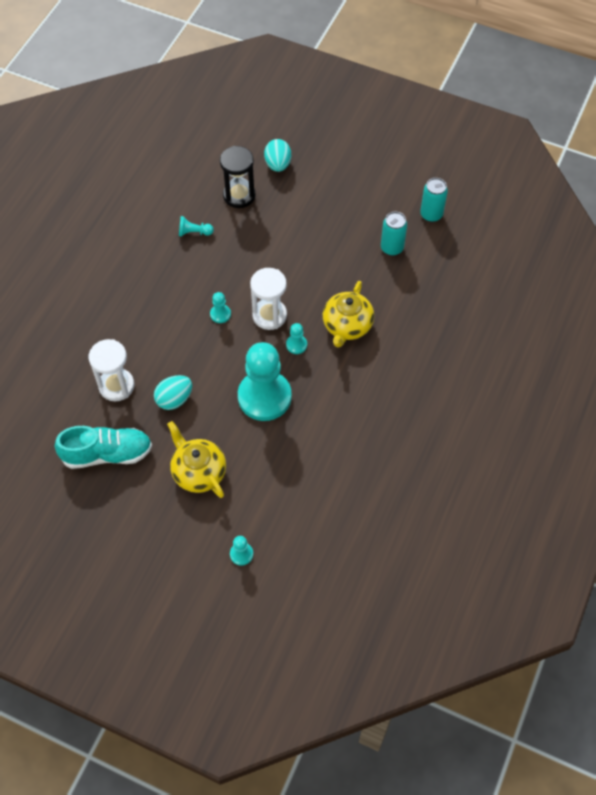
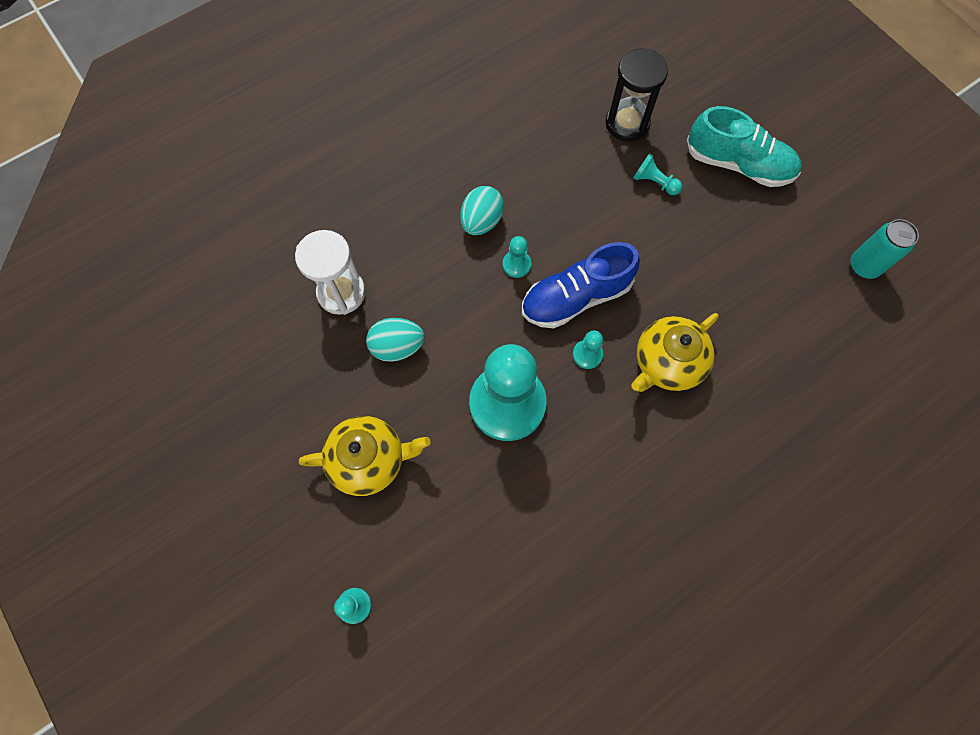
camera: 30 degrees right, 10 degrees up
(107, 454) = (279, 374): turquoise shoe -> turquoise shoe (738, 164)
(194, 232) = (545, 144): turquoise pawn -> turquoise pawn (654, 182)
(198, 472) = (369, 459): yellow teapot -> yellow teapot turned 90 degrees clockwise
(269, 315) = (576, 297): white hourglass -> blue shoe
(278, 164) = (697, 106): turquoise egg -> turquoise egg (481, 221)
(392, 248) = (785, 286): turquoise can -> none

